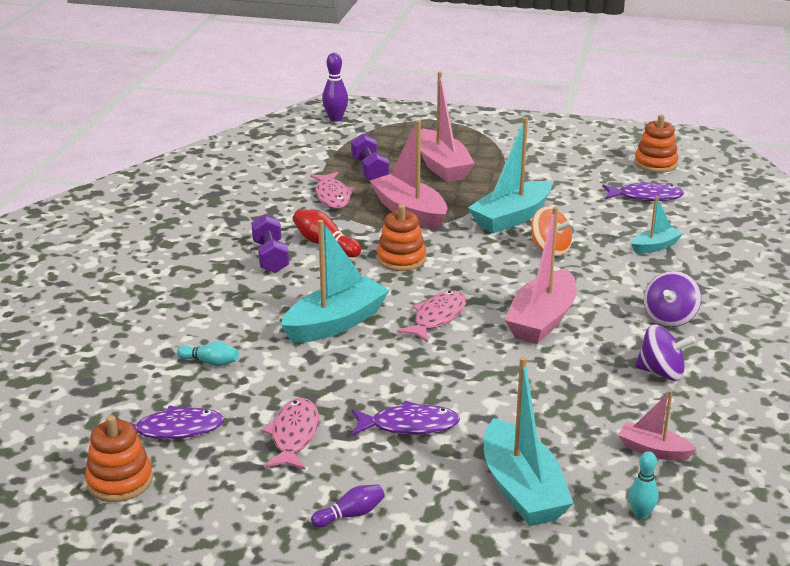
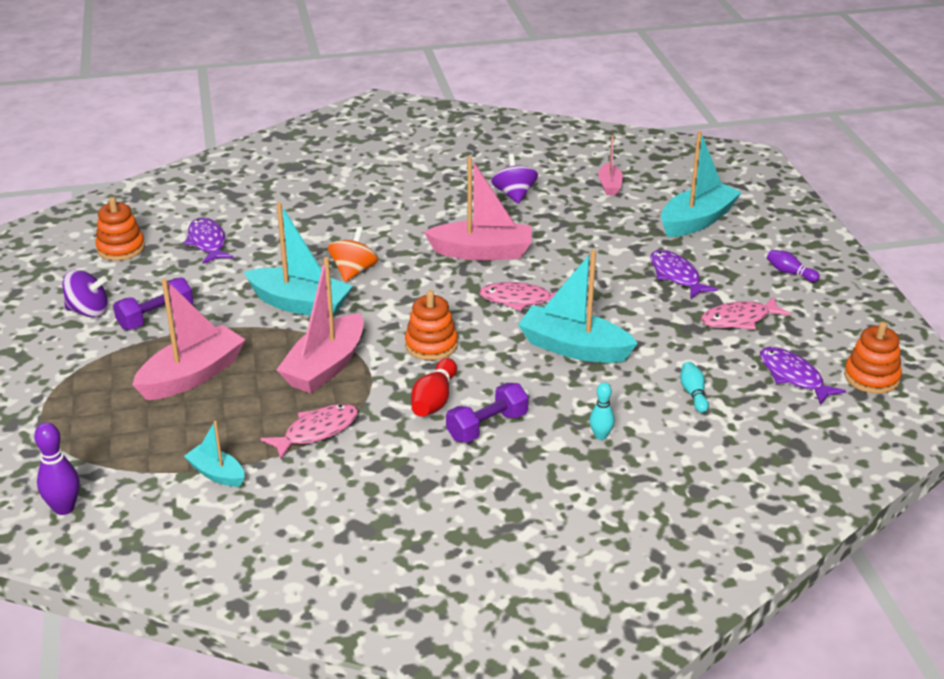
camera: 115 degrees left, 5 degrees up
(369, 170) = (229, 425): purple dumbbell -> purple dumbbell (156, 317)
(641, 514) = (677, 181): turquoise bowling pin -> turquoise bowling pin (600, 436)
(655, 246) = (313, 224): turquoise boat -> turquoise boat (217, 474)
(669, 318) = (433, 202): purple spinning top -> purple spinning top (88, 311)

